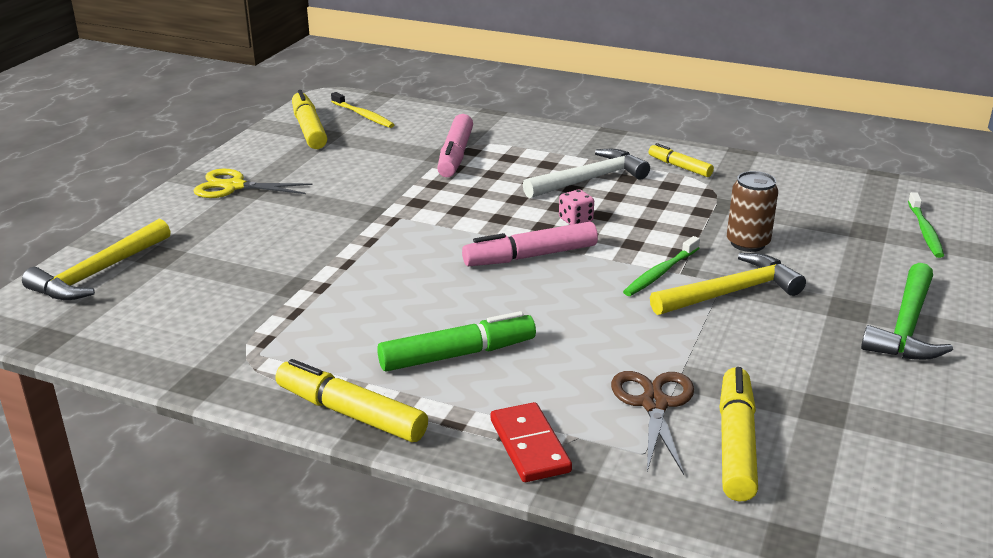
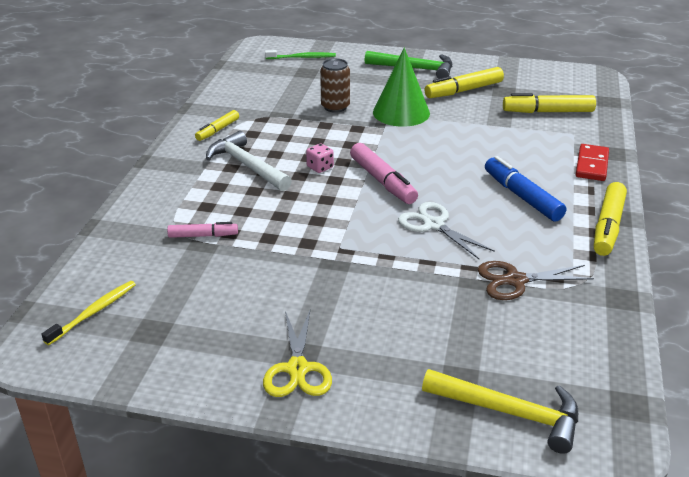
camera: 100 degrees left, 5 degrees up
(309, 129) = (134, 347): yellow marker -> yellow marker (463, 90)
(418, 277) = (433, 225): none -> white scissors
(455, 155) = (203, 236): pink marker -> pink marker, size x0.61
(457, 355) = (522, 196): green marker -> blue marker
(529, 446) = (592, 165): red domino -> red domino turned 45 degrees counterclockwise
(654, 404) = (530, 132): brown scissors -> brown scissors (515, 280)
(660, 273) = (386, 134): green toothbrush -> none
(730, 292) = (401, 112): yellow hammer -> green cone

